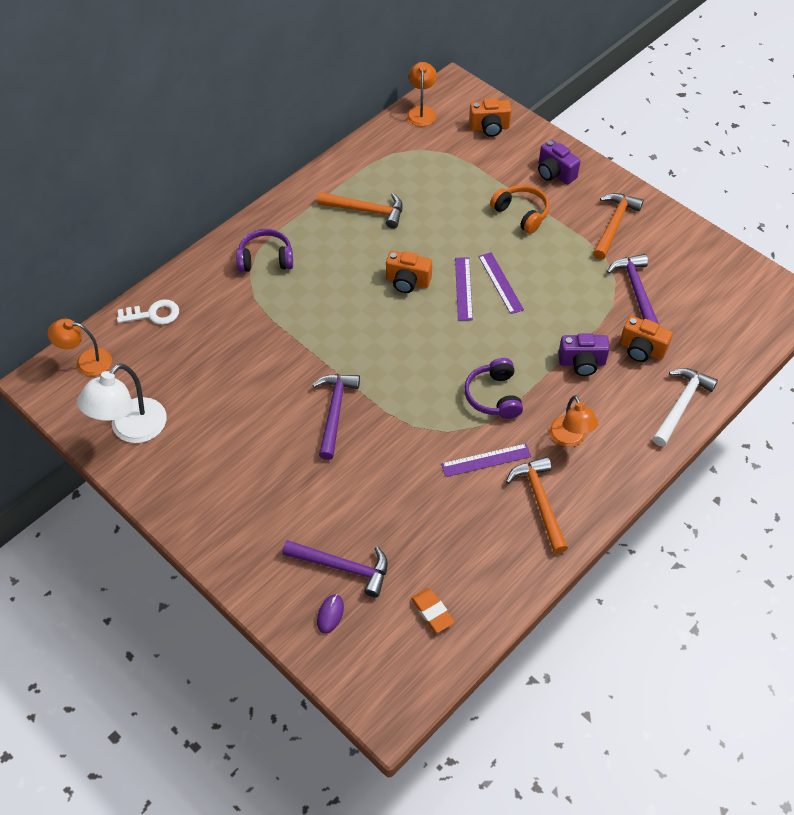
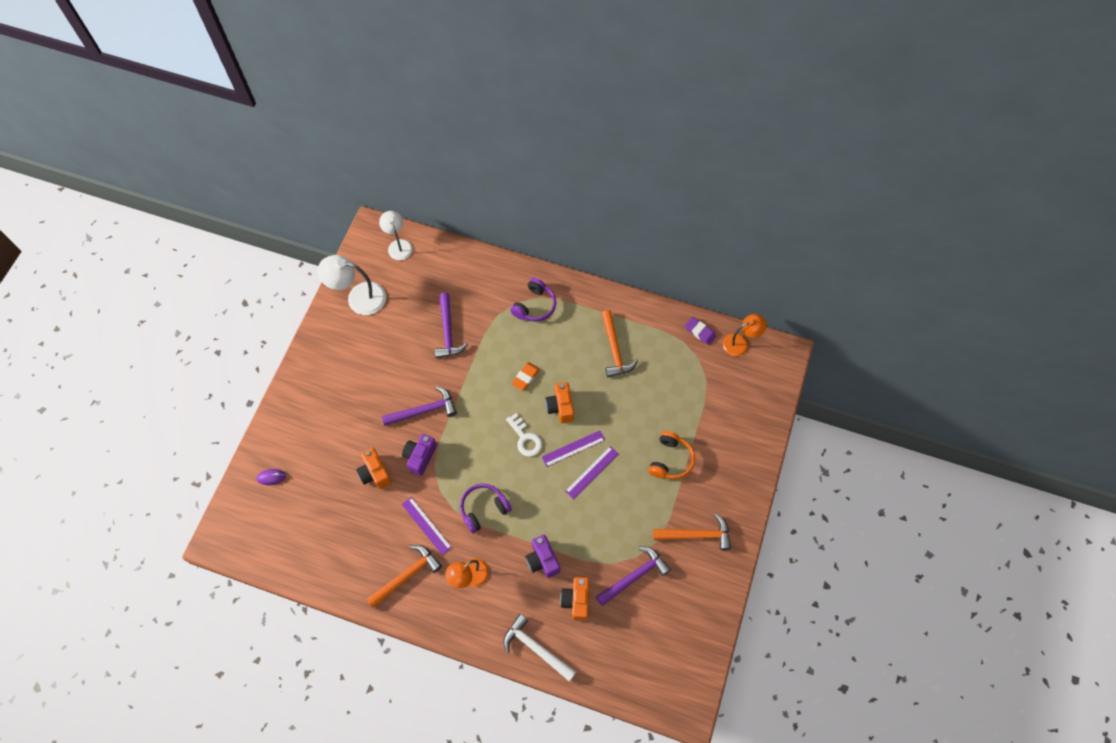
camera: 65 degrees right, 10 degrees up
(86, 361) = (398, 245): orange lamp -> white lamp
(153, 314) = (453, 262): white key -> white key (525, 438)
(266, 259) = (534, 306): purple headphones -> purple headphones turned 60 degrees clockwise
(342, 567) = (307, 469): purple hammer -> purple hammer (448, 331)
(389, 136) = (700, 332): none -> purple eraser
(432, 612) = (295, 538): orange eraser -> orange eraser (525, 377)
(489, 128) = (752, 399): orange camera -> orange camera (375, 473)
(554, 173) = (728, 468): purple camera -> purple camera (420, 457)
(681, 405) = (536, 648): white hammer -> white hammer turned 150 degrees counterclockwise

